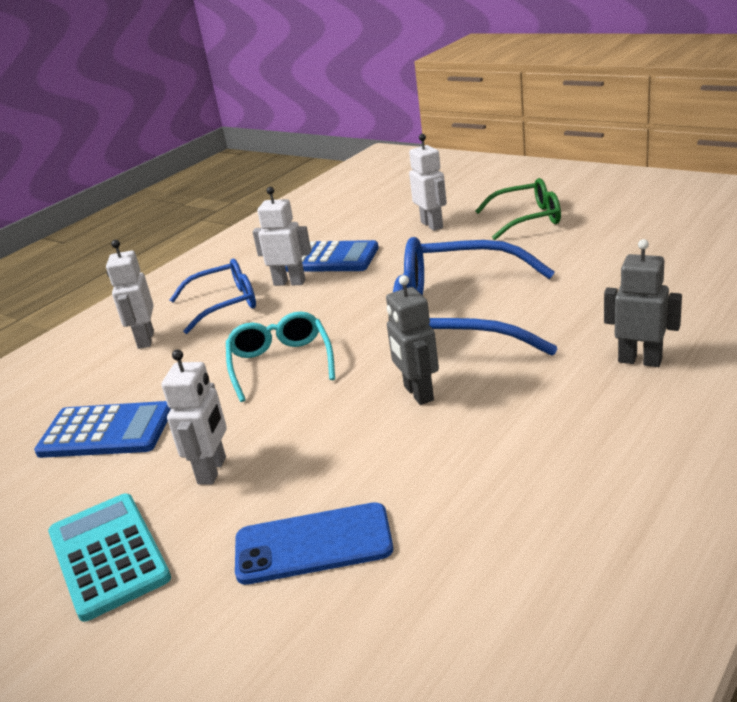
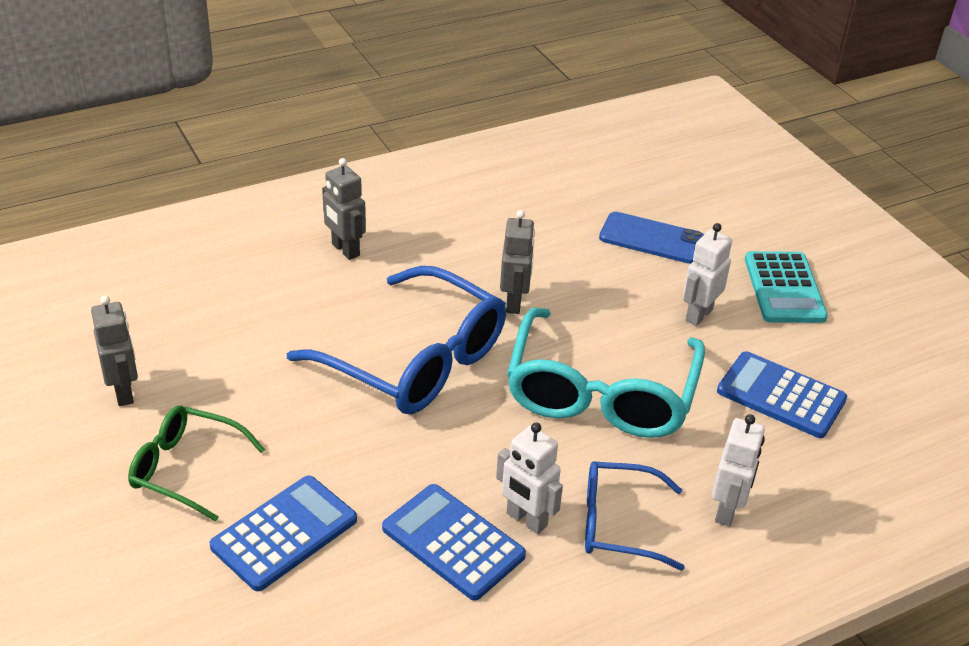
camera: 160 degrees left, 10 degrees up
(280, 363) = (601, 393): turquoise glasses -> turquoise glasses, size x1.78
(432, 225) = (284, 533): white robot -> blue calculator
(628, 223) = (124, 392): none -> grey robot

